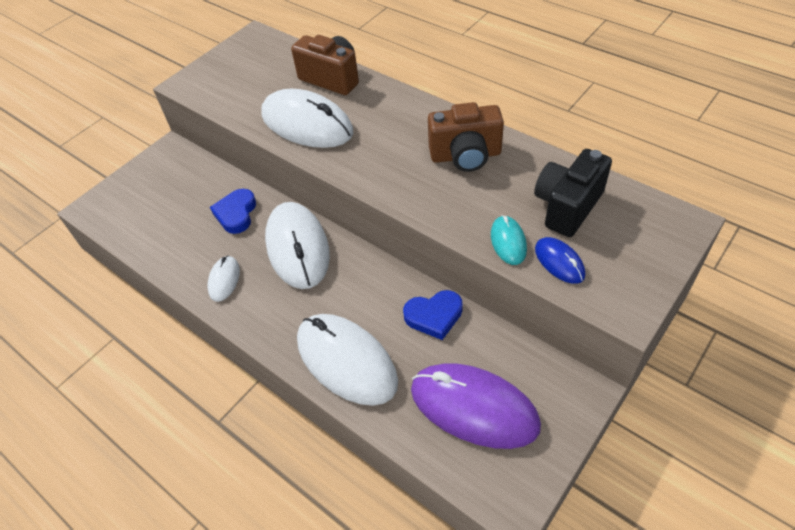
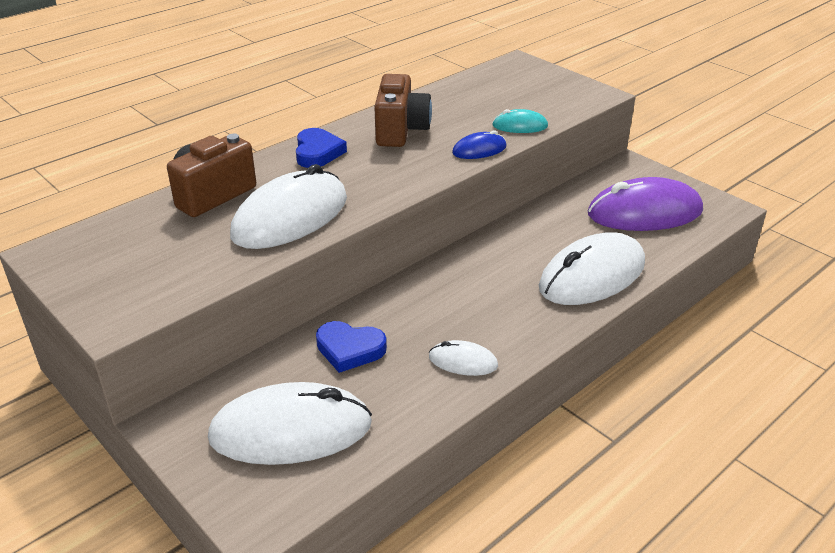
camera: 85 degrees left, 15 degrees down
(297, 248) = (429, 299): white mouse -> white mouse (291, 431)
(434, 316) = (546, 221): blue heart -> blue heart (317, 152)
(474, 407) = (644, 213): purple mouse -> purple mouse turned 45 degrees clockwise
(559, 262) = (547, 109): blue mouse -> blue mouse (479, 150)
(567, 206) = (487, 97): black camera -> none

